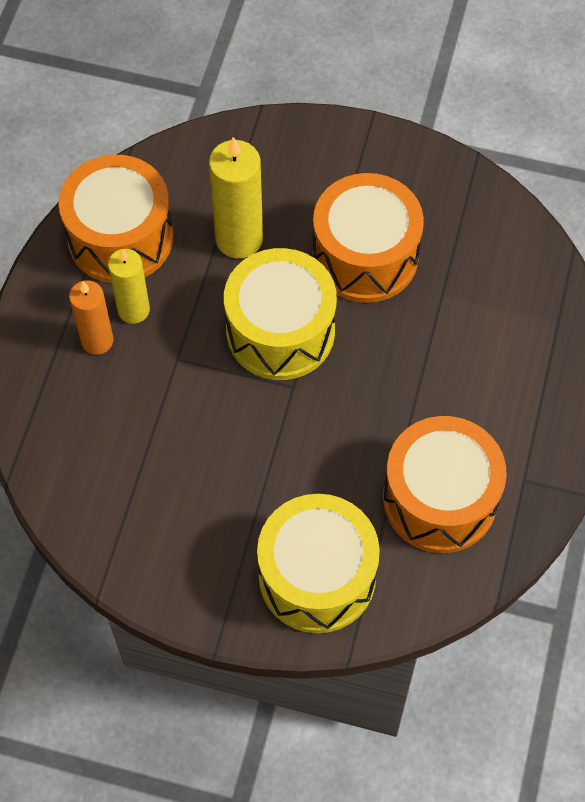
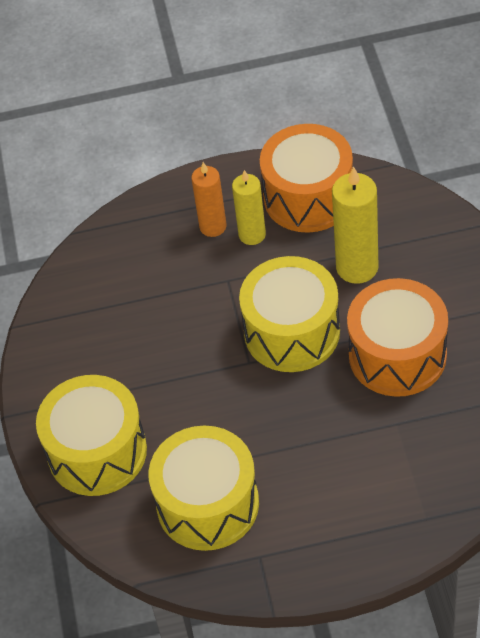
camera: 70 degrees right, 10 degrees down
(440, 499) = (207, 504): orange drum -> yellow drum

